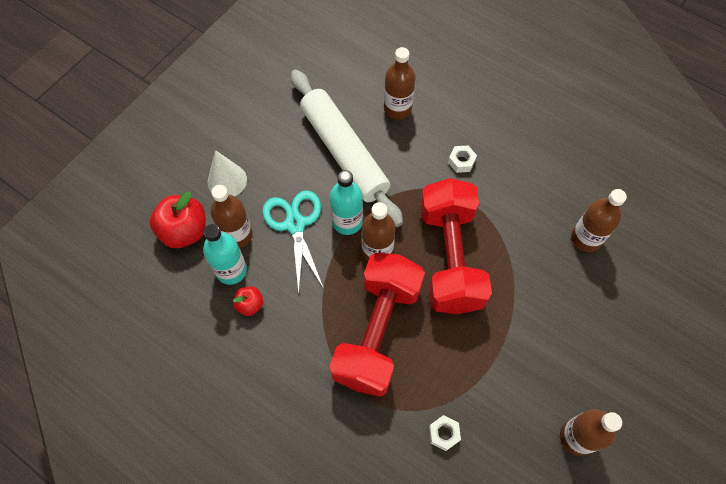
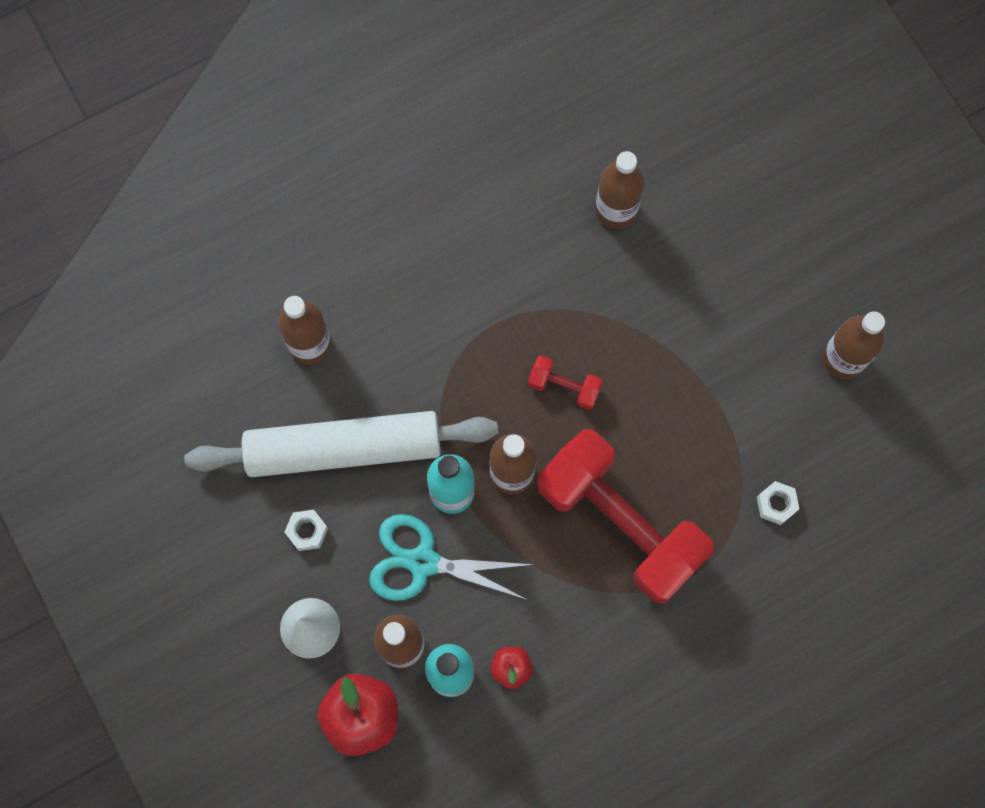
camera: 65 degrees left, 10 degrees up
(450, 258) = (564, 387): red dumbbell -> red dumbbell, size x0.41
(461, 161) = (435, 302): white nut -> white nut (307, 531)

